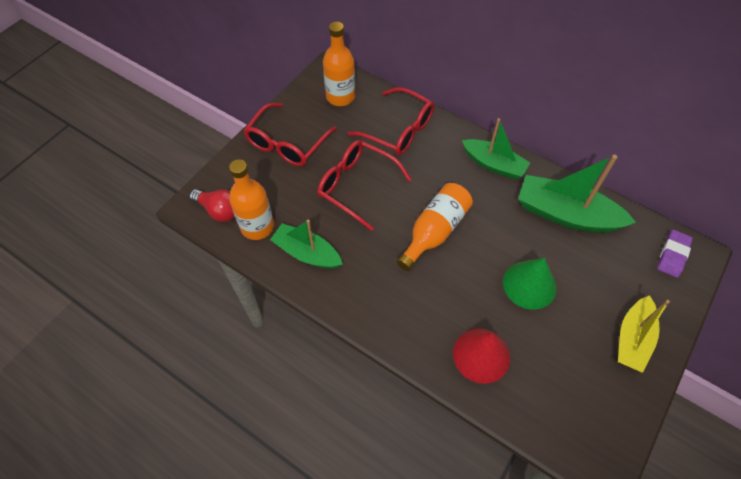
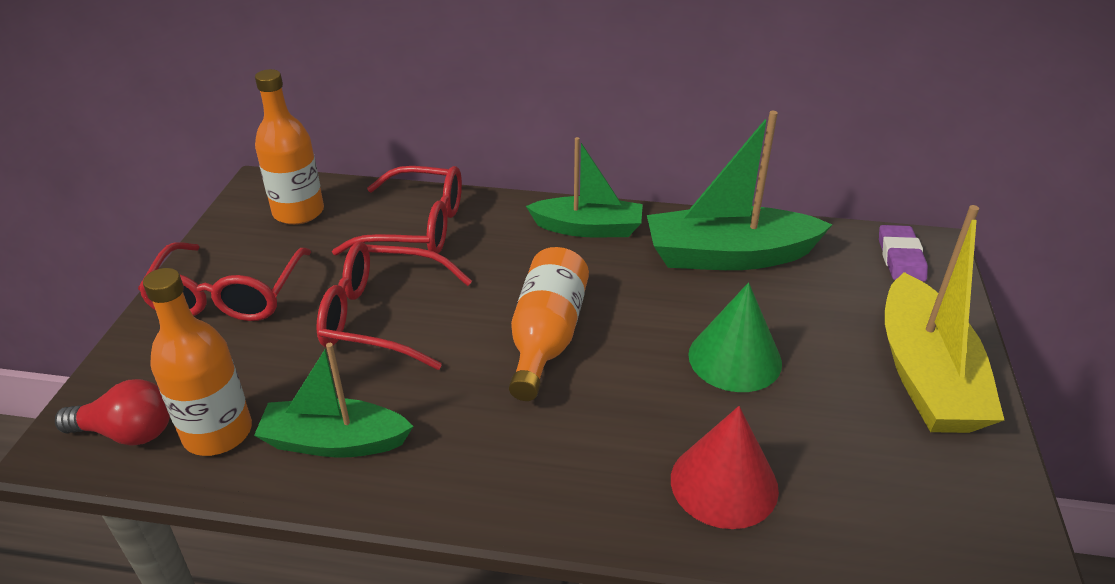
camera: 25 degrees left, 20 degrees down
(632, 339) = (925, 375): yellow boat -> yellow boat, size x1.50

